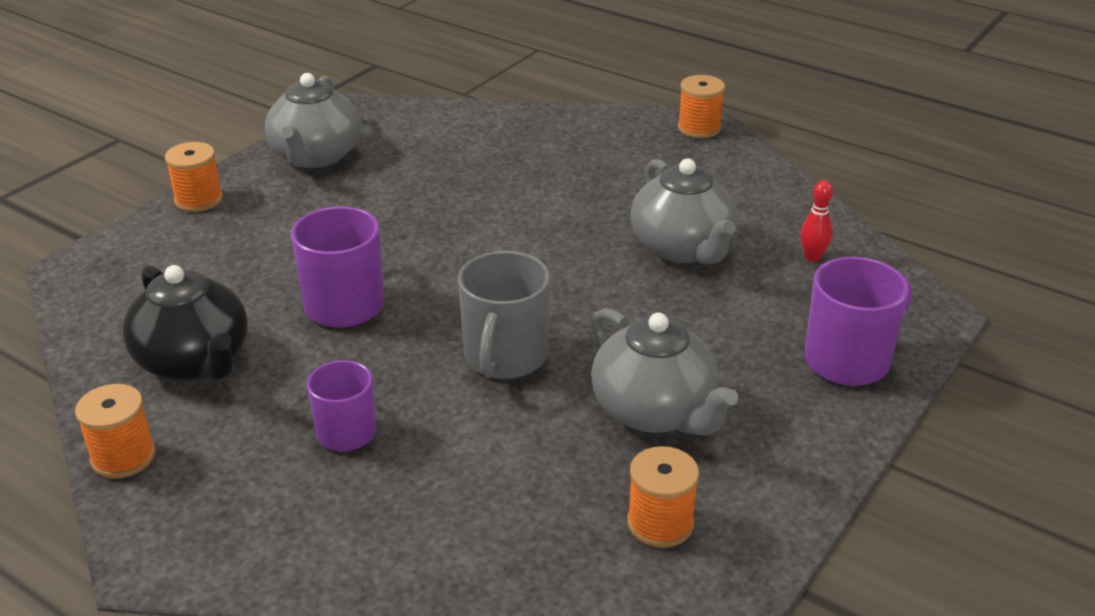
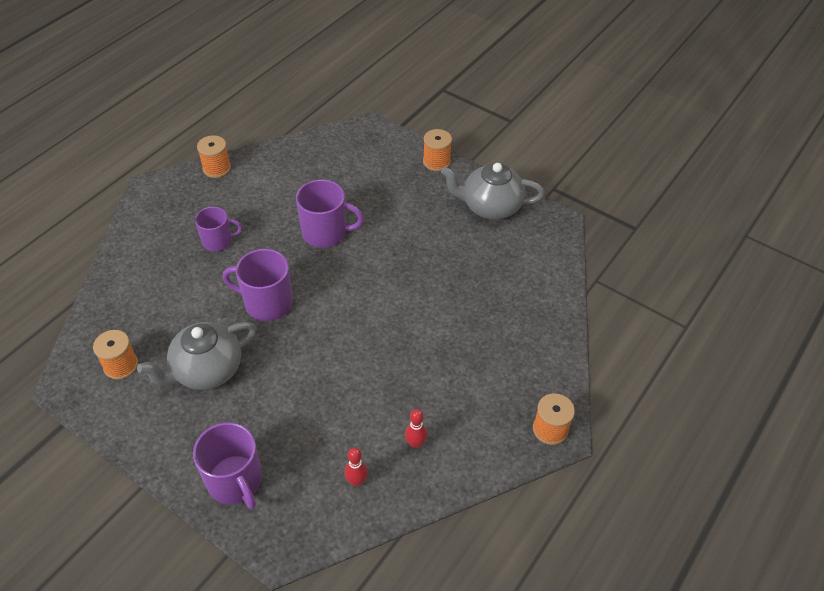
camera: 90 degrees right, 15 degrees up
(195, 361) = (282, 181): black teapot -> none
(505, 357) = (267, 303): grey mug -> purple mug
(683, 248) = (372, 400): grey teapot -> none
(743, 215) = (415, 444): none -> red bowling pin

